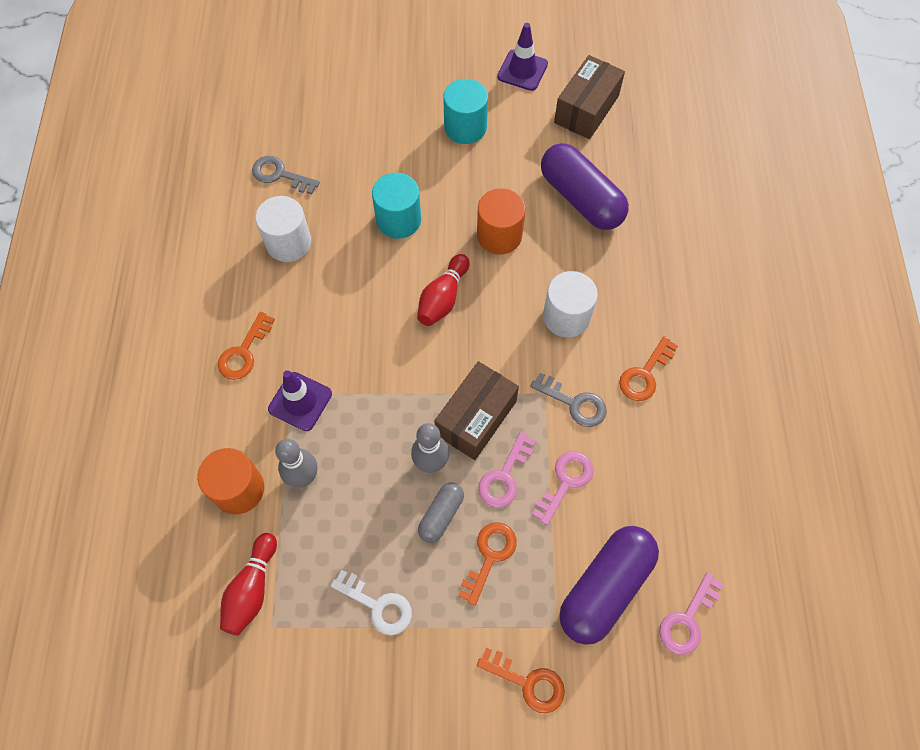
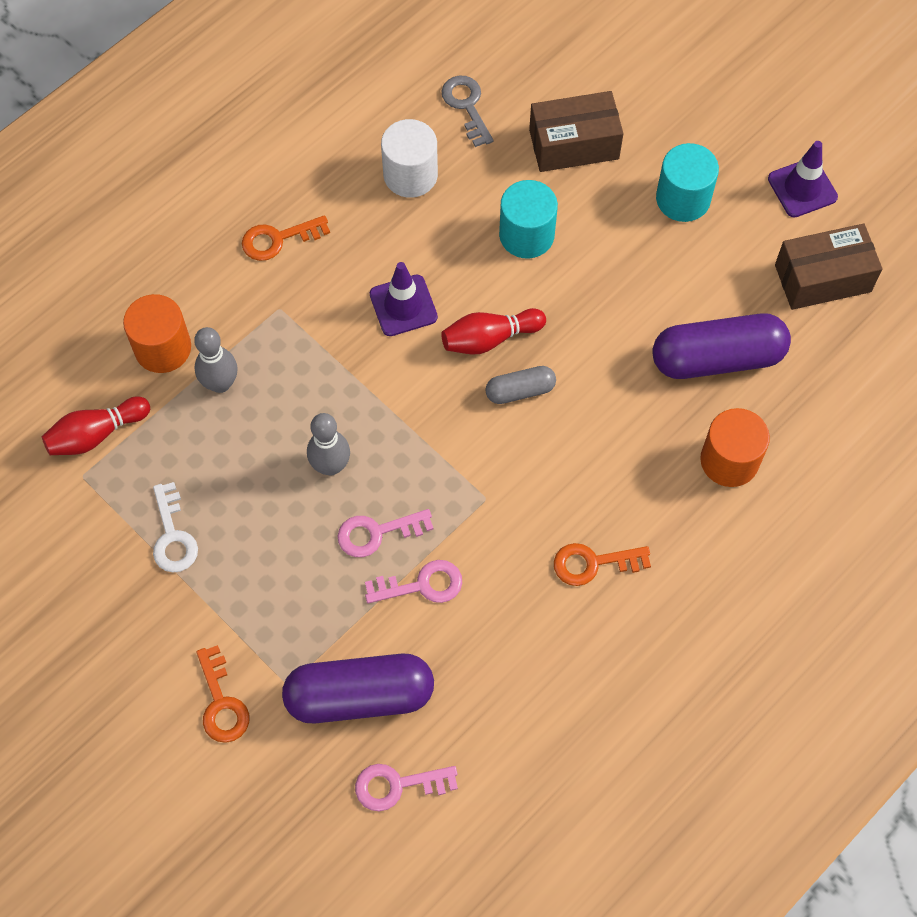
camera: 45 degrees right, 0 degrees up
(300, 401) = (280, 320): purple traffic cone -> purple traffic cone (403, 306)
(441, 515) = (293, 515): grey capsule -> grey capsule (520, 391)
(476, 418) = (406, 464): brown box -> brown box (574, 144)
(489, 556) = (296, 582): orange key -> none
(499, 235) = (601, 326): orange cylinder -> orange cylinder (729, 460)
(566, 316) = (580, 451): white cylinder -> none
(574, 403) = (502, 529): grey key -> none
(581, 198) = (717, 358): purple capsule -> purple capsule turned 75 degrees clockwise

